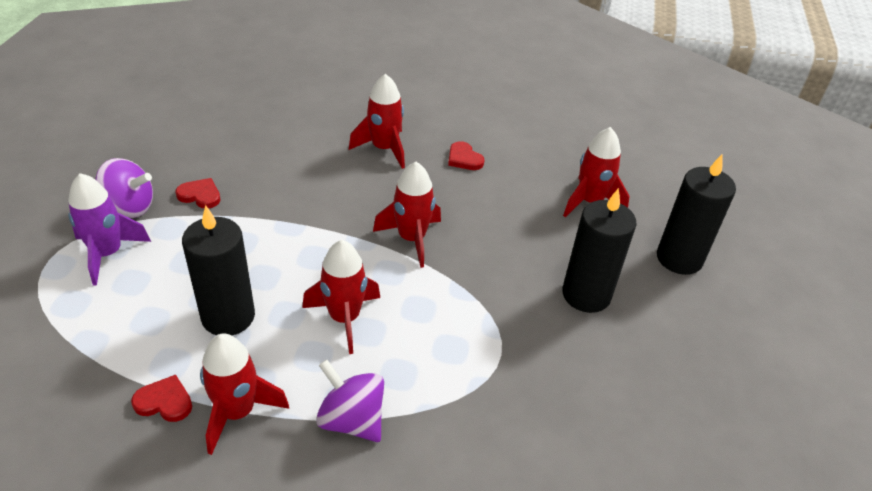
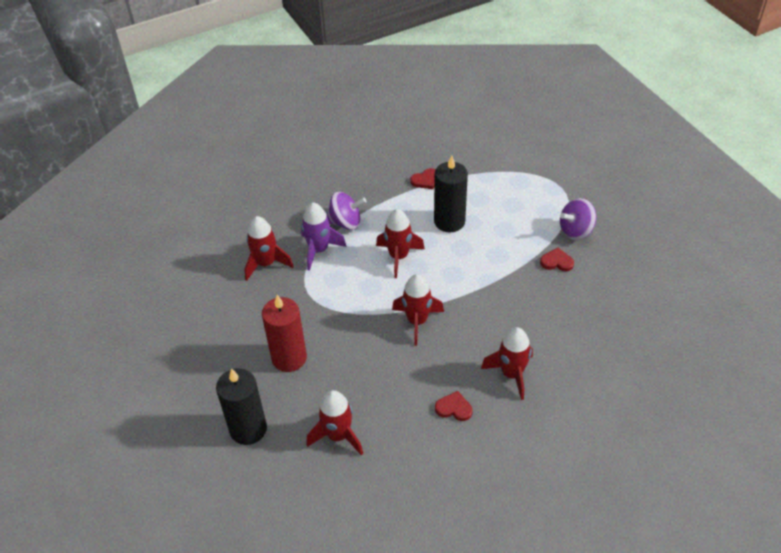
camera: 145 degrees right, 5 degrees up
(107, 254) = (543, 206): purple rocket -> purple rocket (319, 250)
(200, 195) = (556, 262): red heart -> red heart turned 150 degrees counterclockwise
(237, 412) = (393, 195): red rocket -> red rocket (266, 263)
(586, 295) = (289, 358): black candle -> red candle

